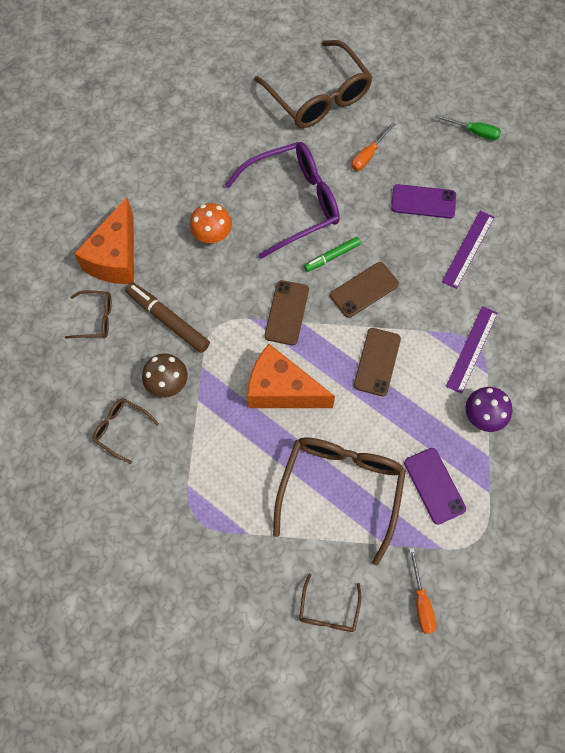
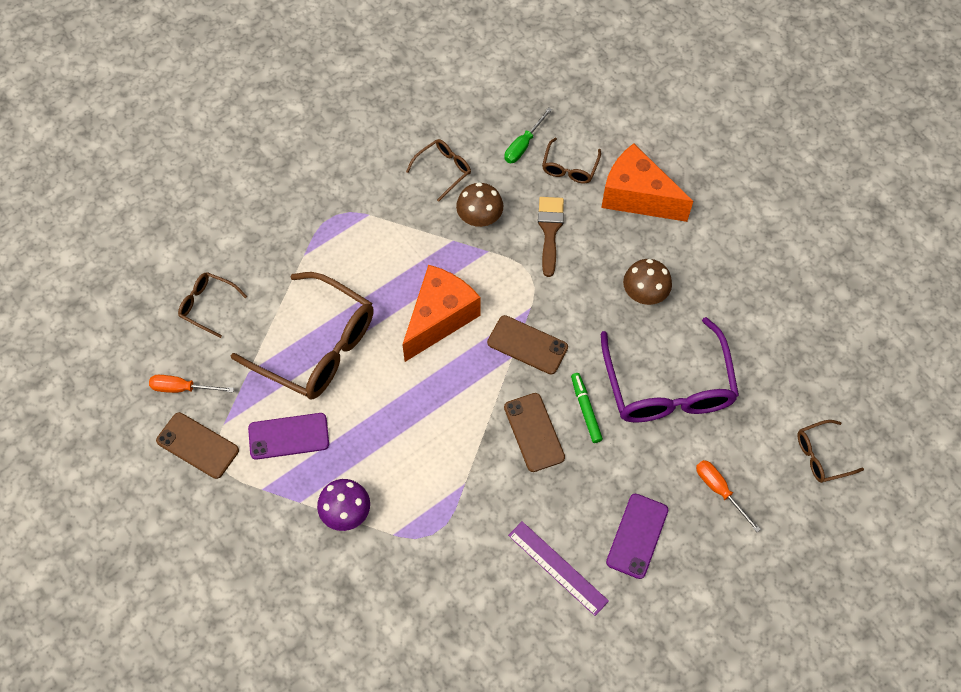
camera: 105 degrees right, 5 degrees down
(167, 320) = (550, 230): brown marker -> brown brush
(212, 234) = (644, 293): orange mushroom -> brown mushroom
(318, 96) = (821, 455): brown glasses -> brown glasses, size x0.47
(377, 362) = (442, 420): brown phone -> brown phone (198, 445)
(472, 349) = (427, 527): purple ruler -> none
(474, 132) = (730, 636): green screwdriver -> green screwdriver (523, 145)

